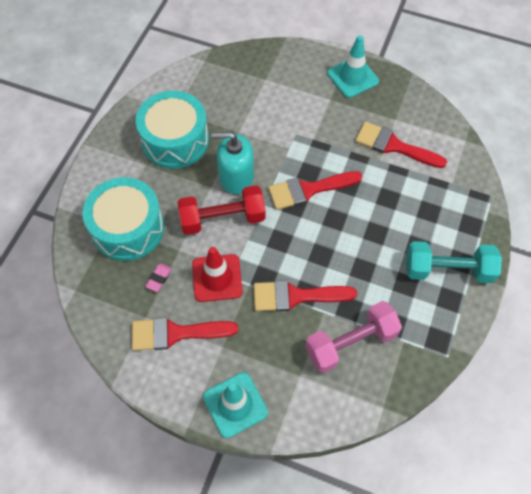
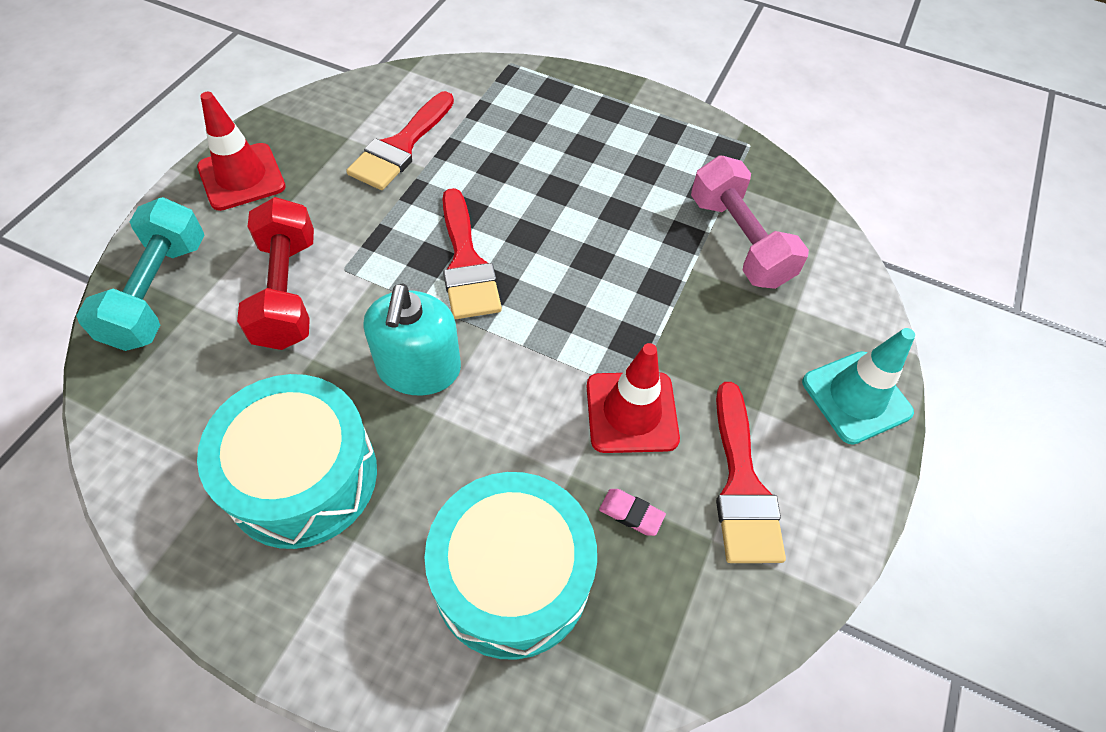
camera: 90 degrees left, 5 degrees down
(222, 218) = (508, 396): red dumbbell -> red dumbbell (287, 291)
(295, 296) = (665, 300): red brush -> none
(352, 77) = (241, 177): turquoise traffic cone -> red traffic cone
(447, 270) = (623, 123): turquoise dumbbell -> turquoise dumbbell (158, 292)

